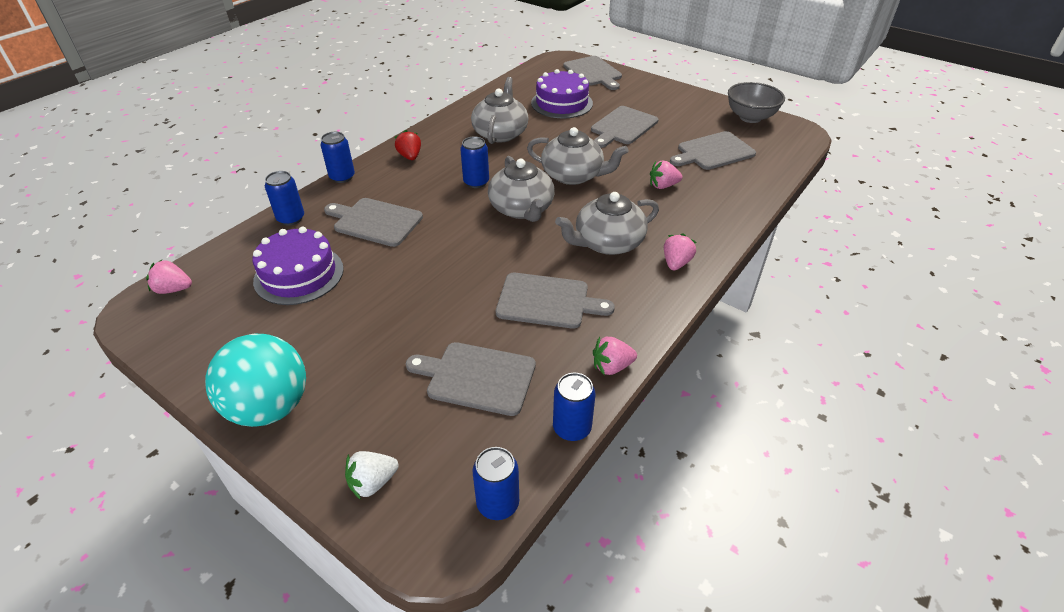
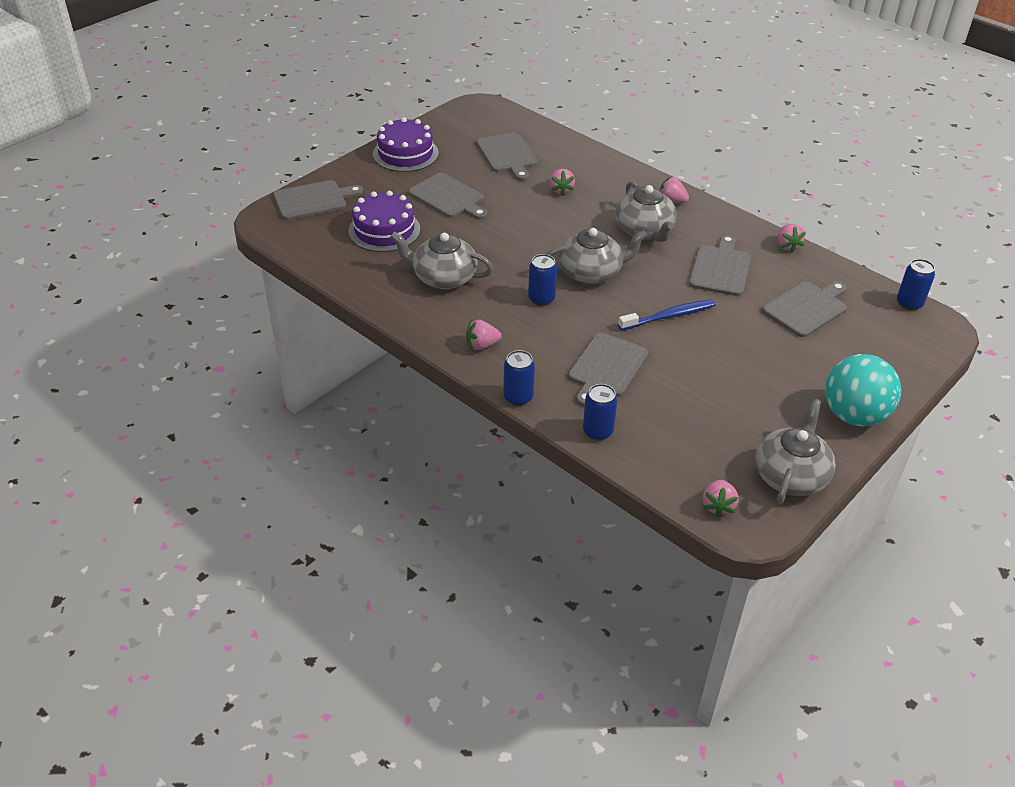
camera: 85 degrees left, 0 degrees up
(299, 274) = (692, 415): purple cake -> purple cake (405, 153)
(373, 482) = (907, 357): white strawberry -> none
(410, 156) = (482, 345): red strawberry -> pink strawberry
(454, 260) = (669, 316): none -> blue toothbrush
(477, 377) = (806, 308): grey cutting board -> grey cutting board turned 150 degrees counterclockwise
(572, 428) = (845, 269): blue can -> none
(573, 175) = (537, 237): grey teapot -> grey teapot (790, 475)
(750, 117) = (448, 124): grey bowl -> none

